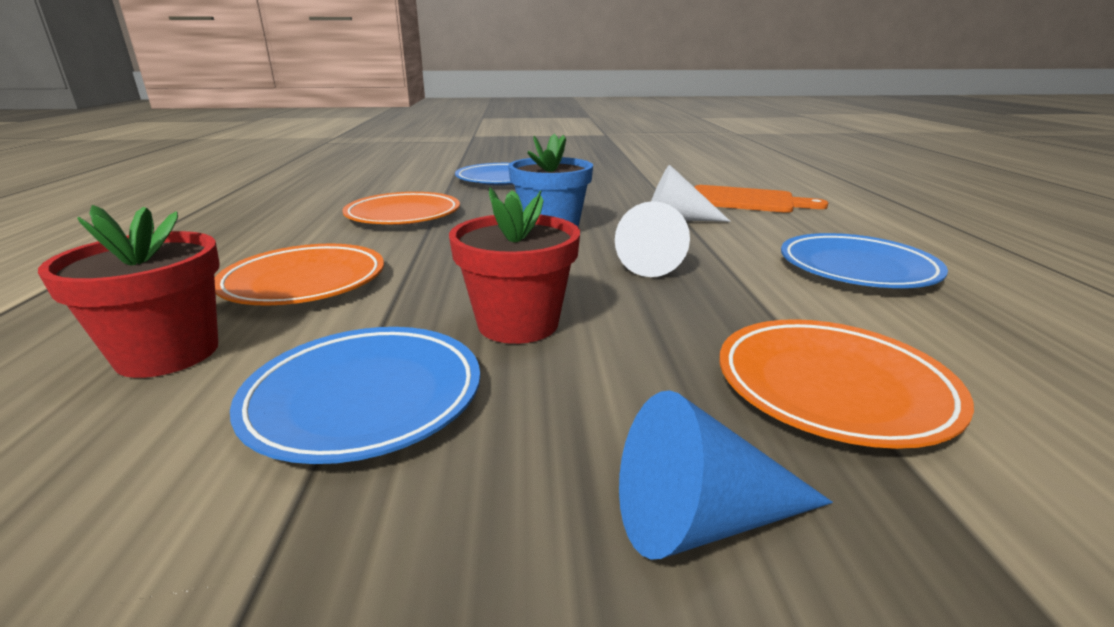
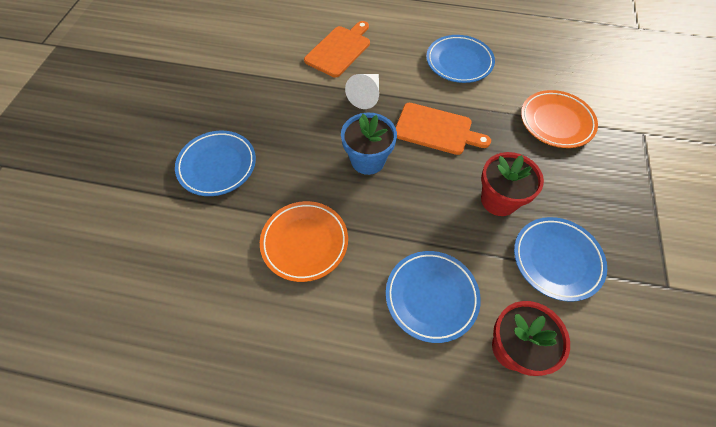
camera: 75 degrees left, 35 degrees up
(304, 282) = (431, 297): orange plate -> blue plate
(654, 263) = (436, 130): white cone -> orange cutting board
(701, 519) = (616, 179): blue cone -> none

